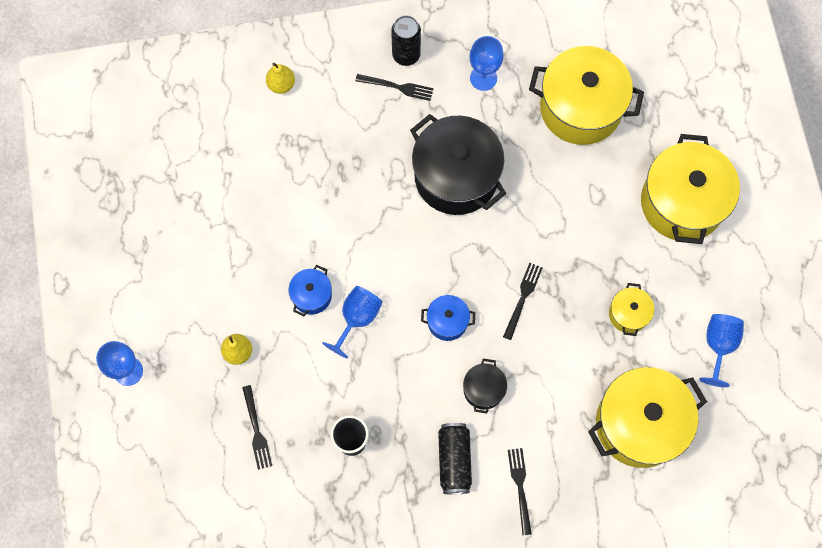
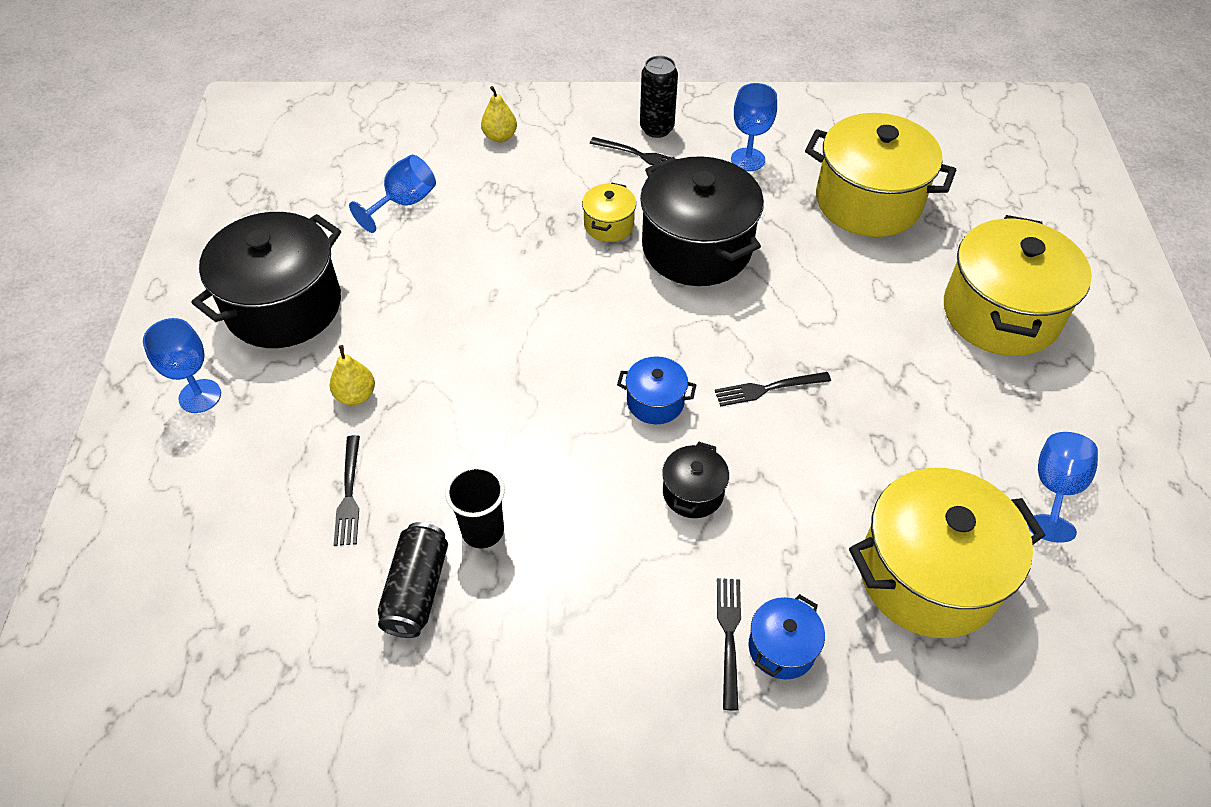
camera: 10 degrees right, 20 degrees down
(161, 283) = (284, 306): none -> black pot
(312, 295) = (475, 346): blue pot -> blue pot (782, 648)
(357, 318) = (530, 380): blue goblet -> blue goblet (404, 203)
(454, 460) = (632, 581): black can -> black can (417, 589)
(523, 297) = (767, 389): black fork -> black fork turned 135 degrees counterclockwise
(628, 314) = (918, 430): yellow pot -> yellow pot (609, 225)

